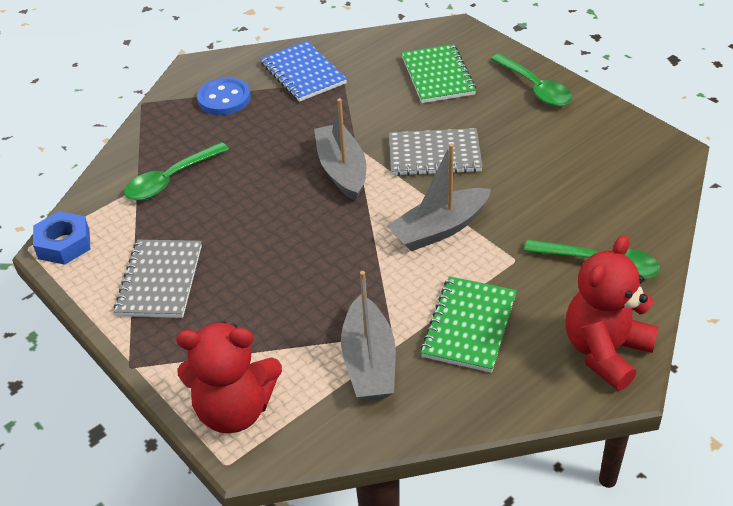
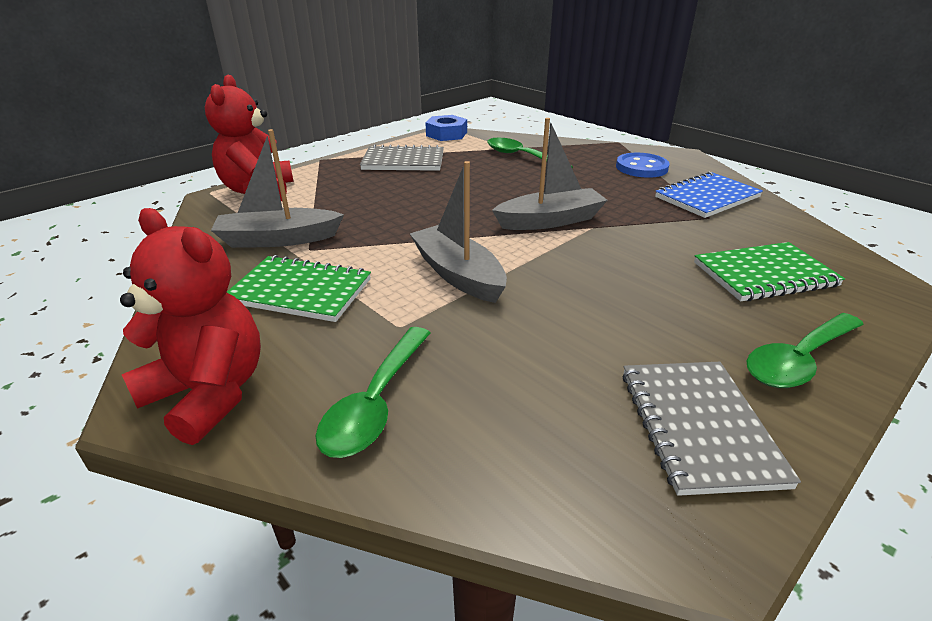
camera: 85 degrees right, 10 degrees down
(434, 155) = (593, 272): grey notebook -> grey notebook (698, 426)

